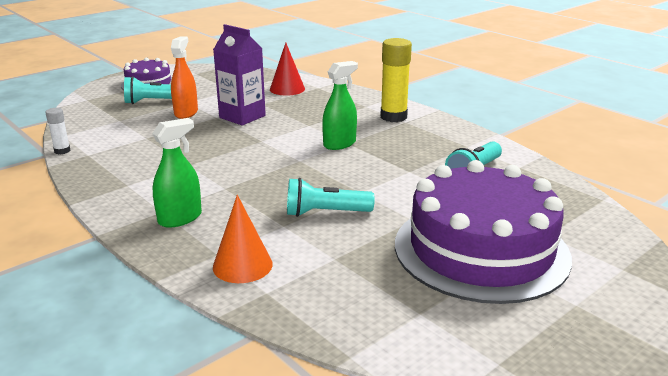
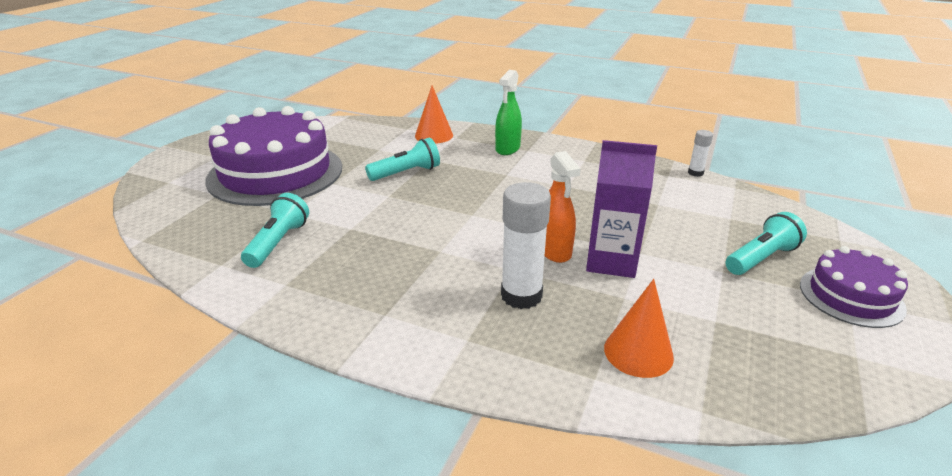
camera: 155 degrees right, 5 degrees up
(186, 113) = (686, 249): orange spray bottle -> orange spray bottle (554, 251)
(287, 89) = (638, 352): red cone -> orange cone
(318, 114) = (521, 296): none -> white glue stick
(339, 144) = (448, 246): green spray bottle -> none
(393, 117) = (407, 321): yellow glue stick -> none

